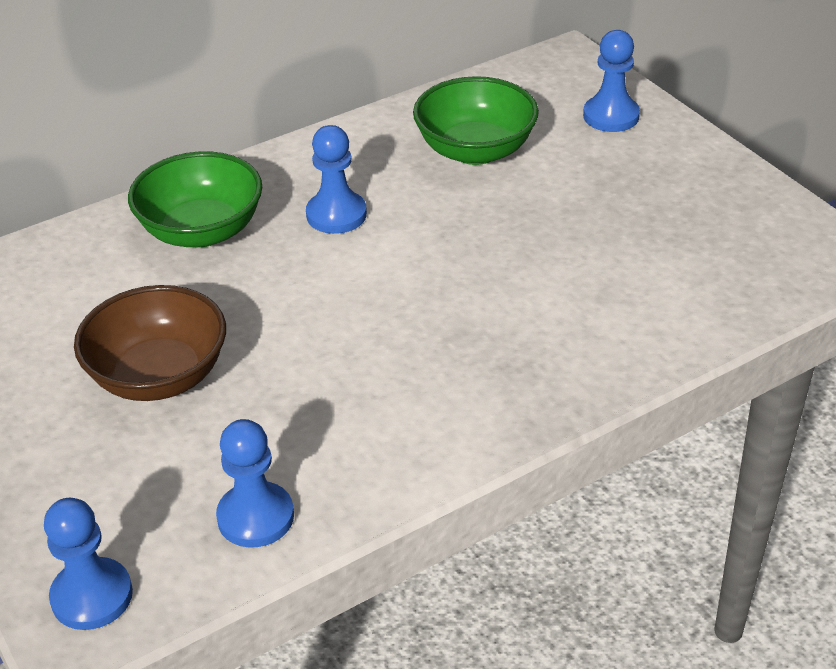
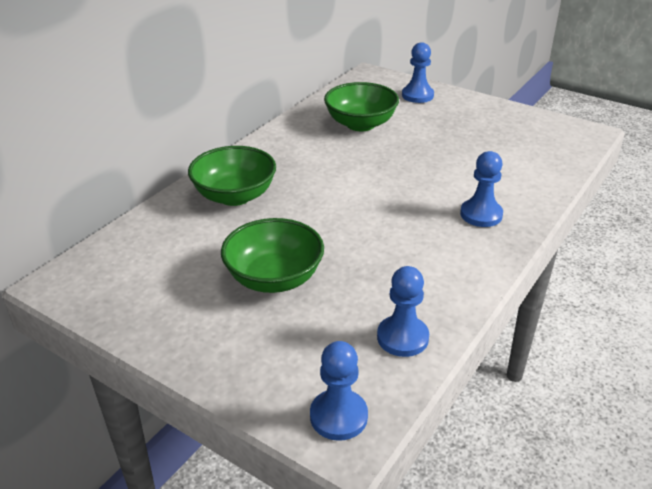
camera: 25 degrees left, 5 degrees down
(159, 376) = (274, 278): brown bowl -> green bowl
(336, 215) = (310, 170): blue pawn -> blue pawn (481, 214)

